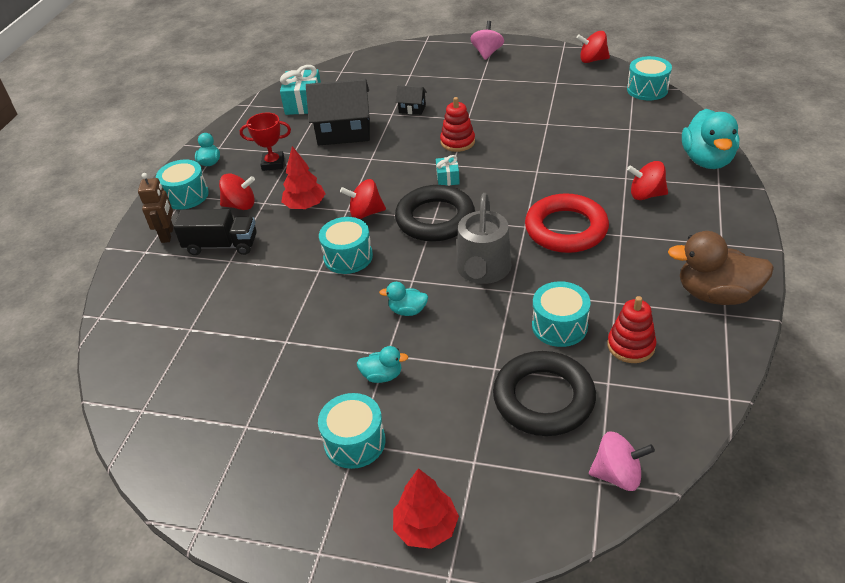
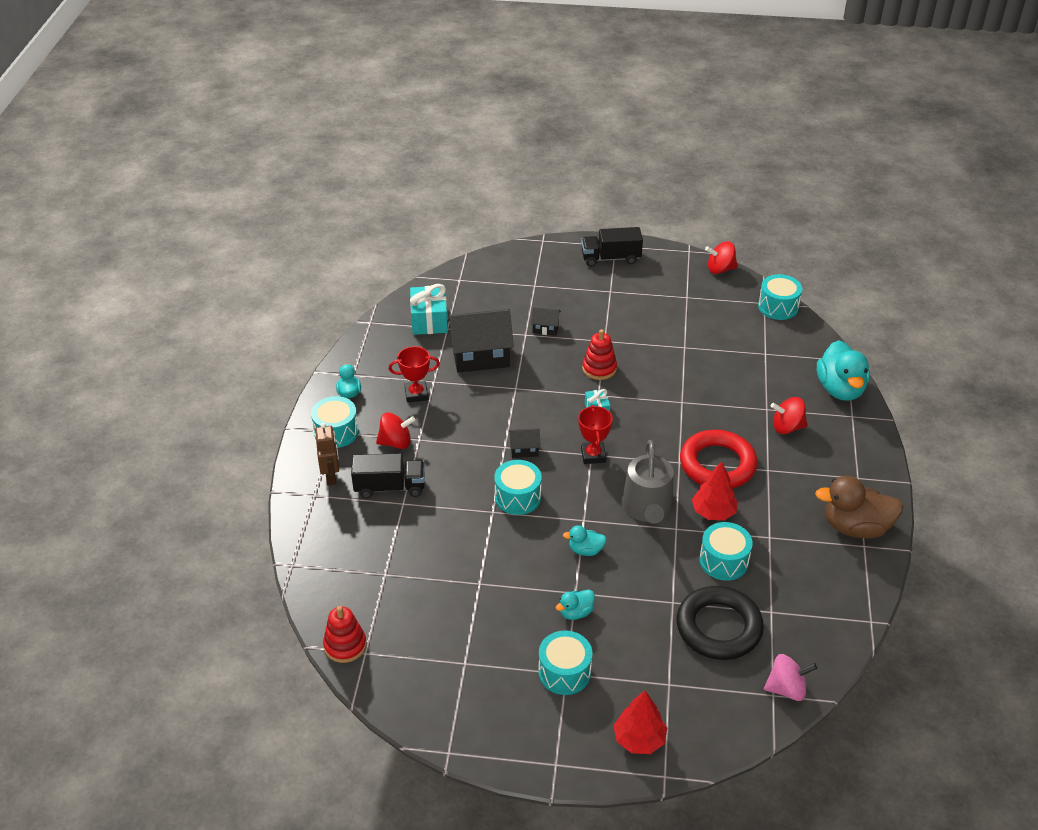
camera: 10 degrees left, 0 degrees up
(305, 206) = (462, 442): red tree -> red tree (713, 512)
(365, 213) = (524, 450): red spinning top -> black house
(382, 376) = (575, 612): turquoise duck -> turquoise duck turned 150 degrees clockwise
(435, 219) = (593, 455): black ring -> red trophy
(487, 53) = (610, 258): pink spinning top -> black truck
(631, 346) = (787, 577): red stacking toy -> red stacking toy (345, 645)

